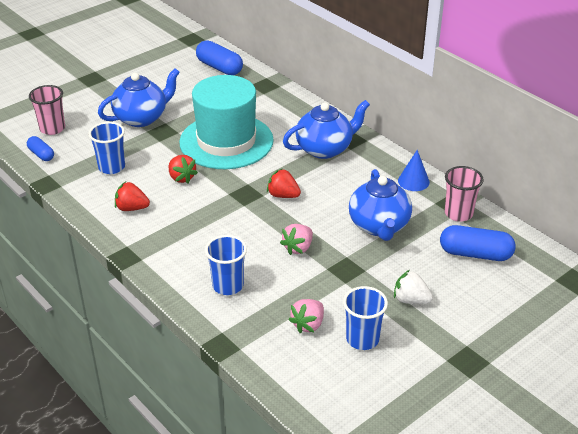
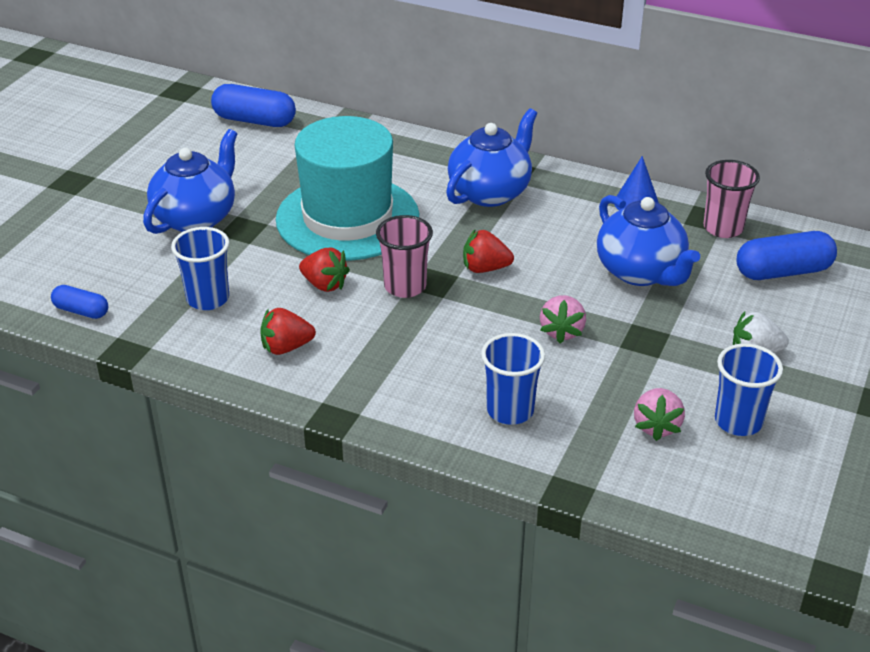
camera: 25 degrees left, 0 degrees up
(52, 128) = (68, 269): pink cup -> pink cup (405, 286)

